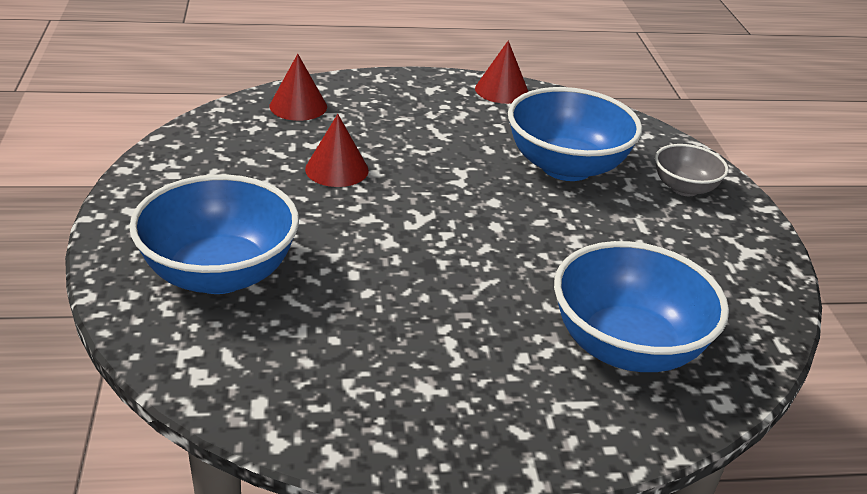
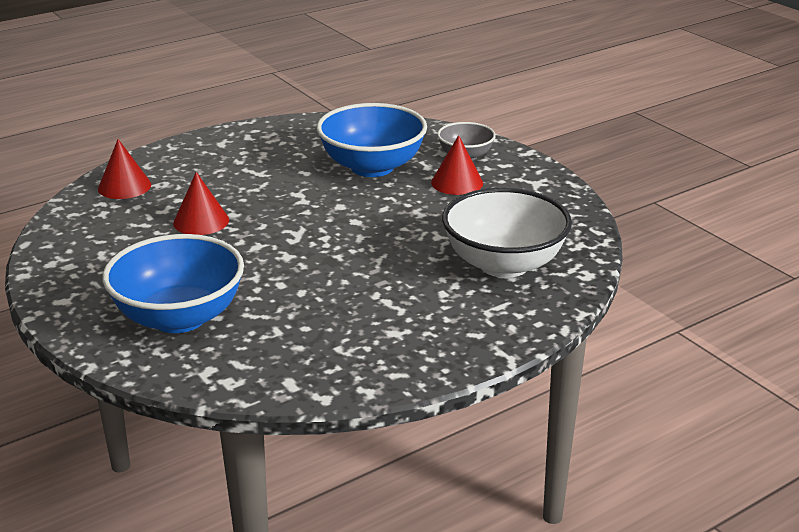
camera: 25 degrees left, 5 degrees down
(501, 90) = (278, 128): red cone -> red cone (457, 182)
(627, 347) = (504, 264): blue bowl -> white bowl

